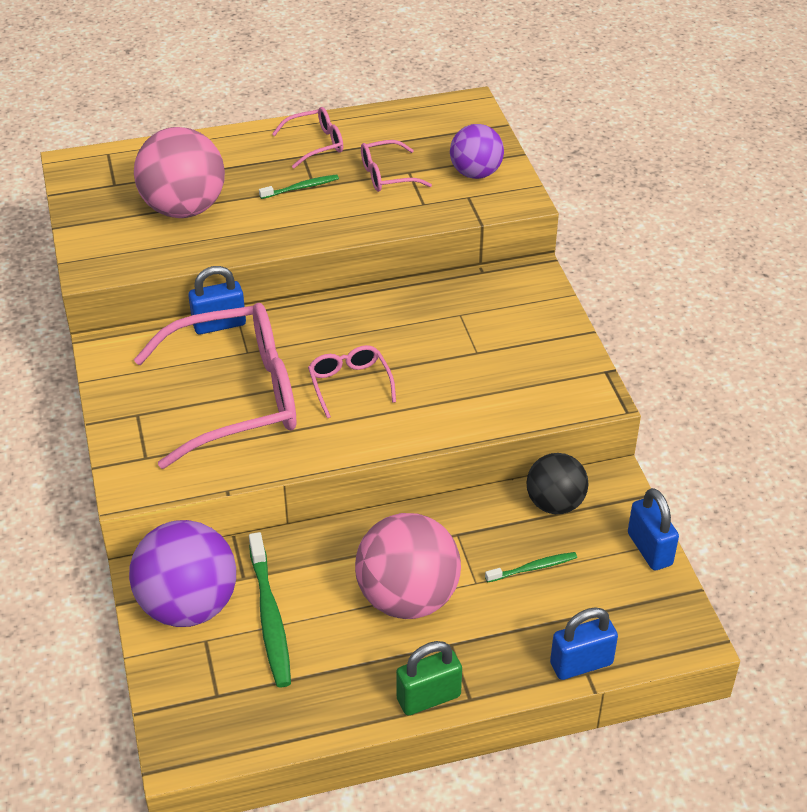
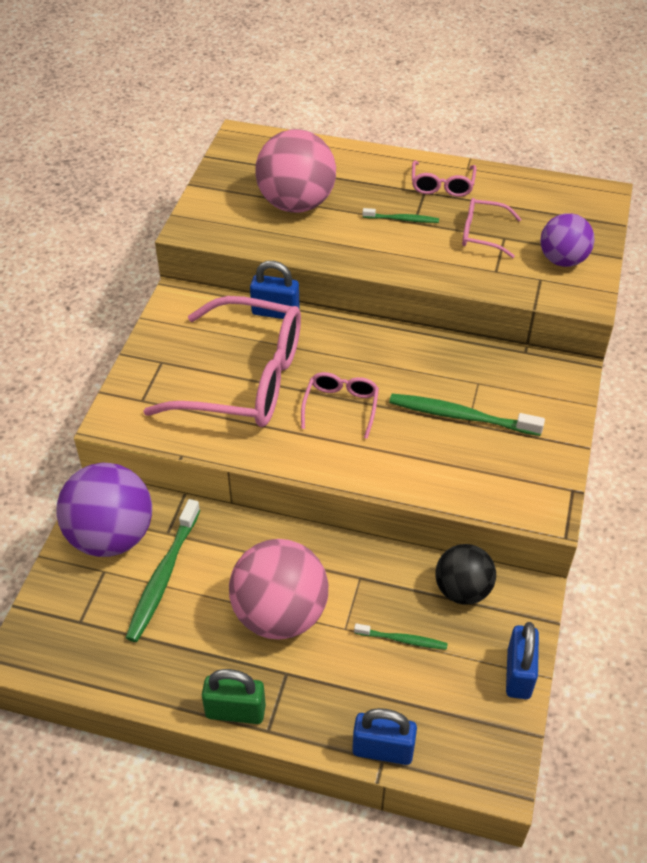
camera: 30 degrees right, 5 degrees up
(315, 144) = (442, 185): pink glasses -> pink glasses turned 90 degrees clockwise
(465, 349) = (460, 416): none -> green toothbrush

